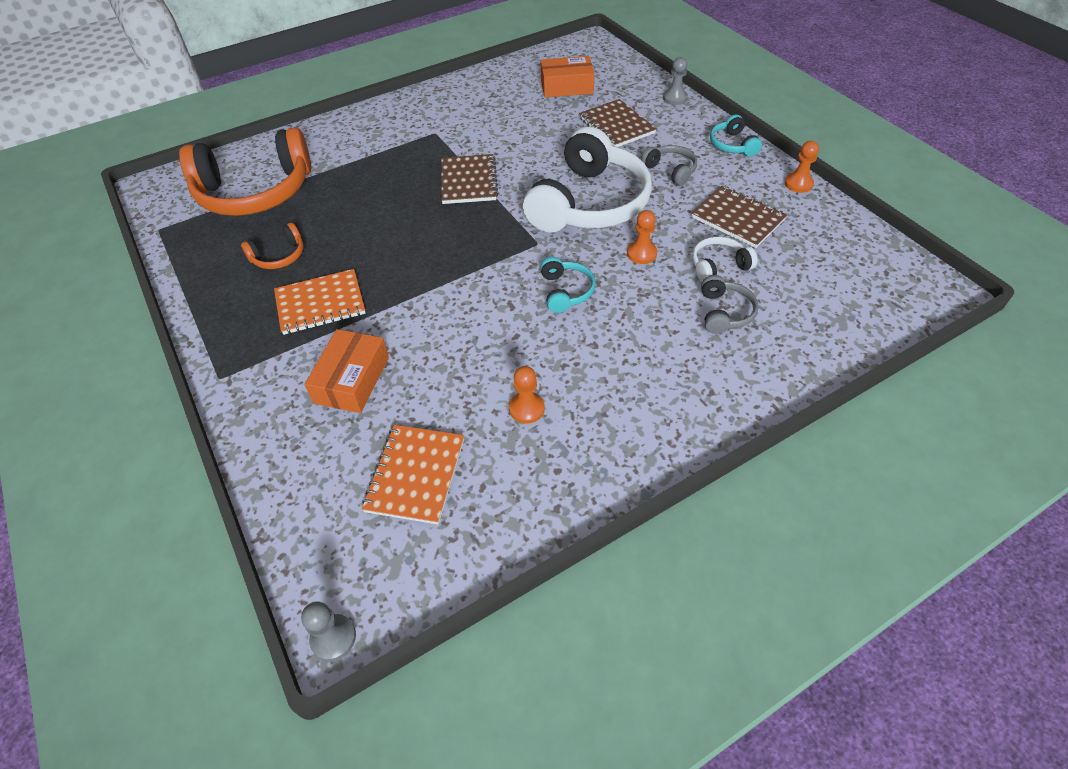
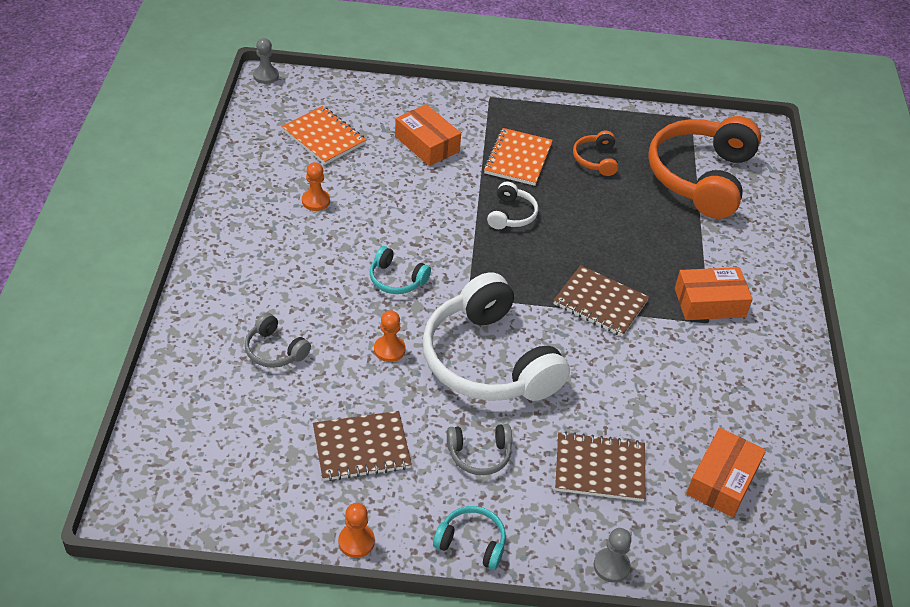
camera: 120 degrees right, 5 degrees down
(413, 138) = (709, 302): none -> orange box
(718, 266) = (322, 386): white headphones -> white headphones (511, 215)

